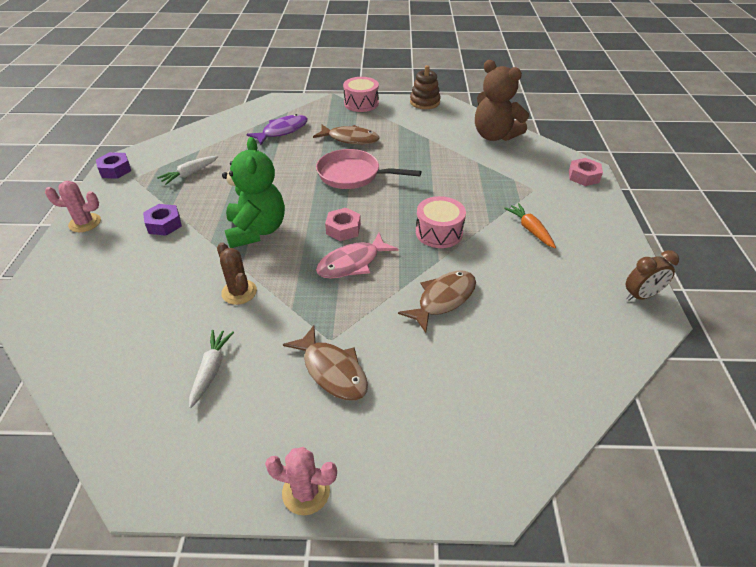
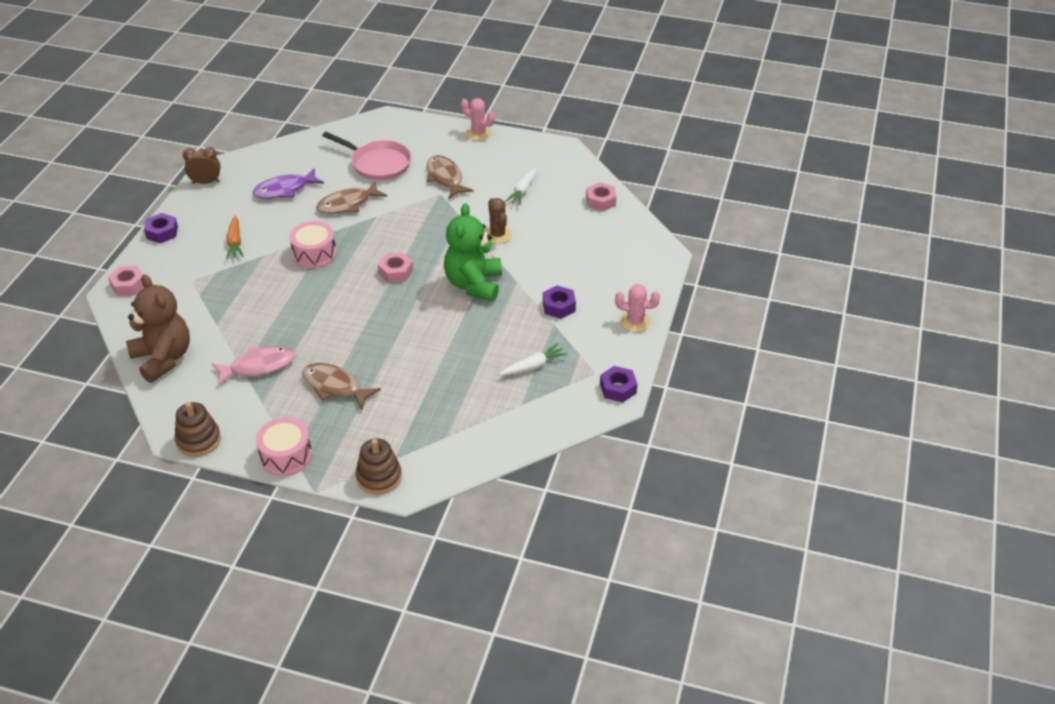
camera: 165 degrees left, 0 degrees up
(92, 375) = (601, 201): none -> pink nut
(282, 131) = (413, 418): purple fish -> purple fish (285, 190)
(294, 103) = (379, 477): none -> brown stacking toy
(352, 263) = (402, 241): pink fish -> pink fish (258, 366)
(353, 175) = (358, 331): pink pan -> pink pan (378, 164)
(614, 226) = (162, 232): none -> purple nut

